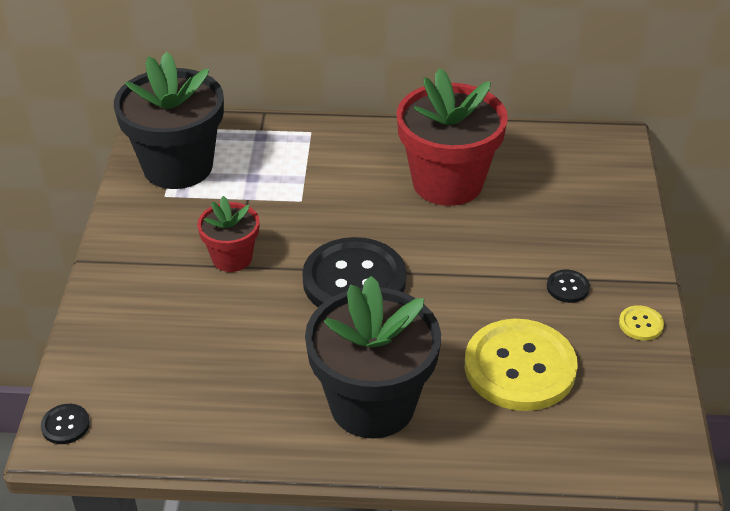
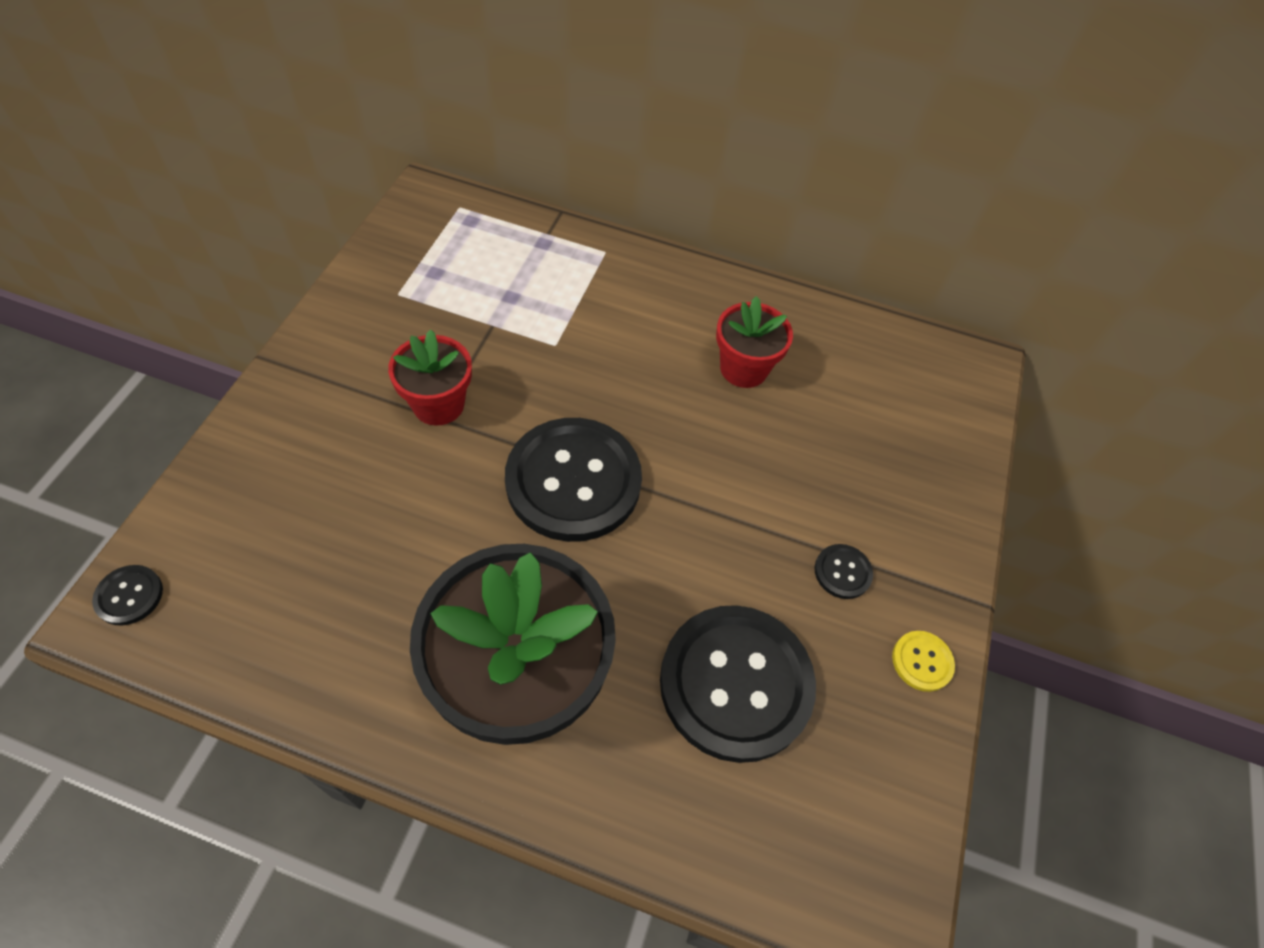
camera: 10 degrees right, 15 degrees up
(178, 166) = (430, 258): black flower pot -> none
(447, 182) = (743, 368): red flower pot -> red flower pot, size x0.53
(520, 367) = (735, 683): yellow button -> black button

